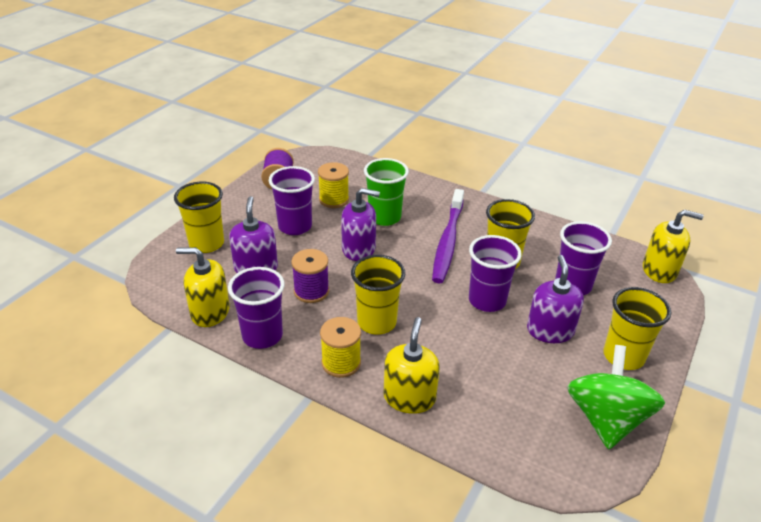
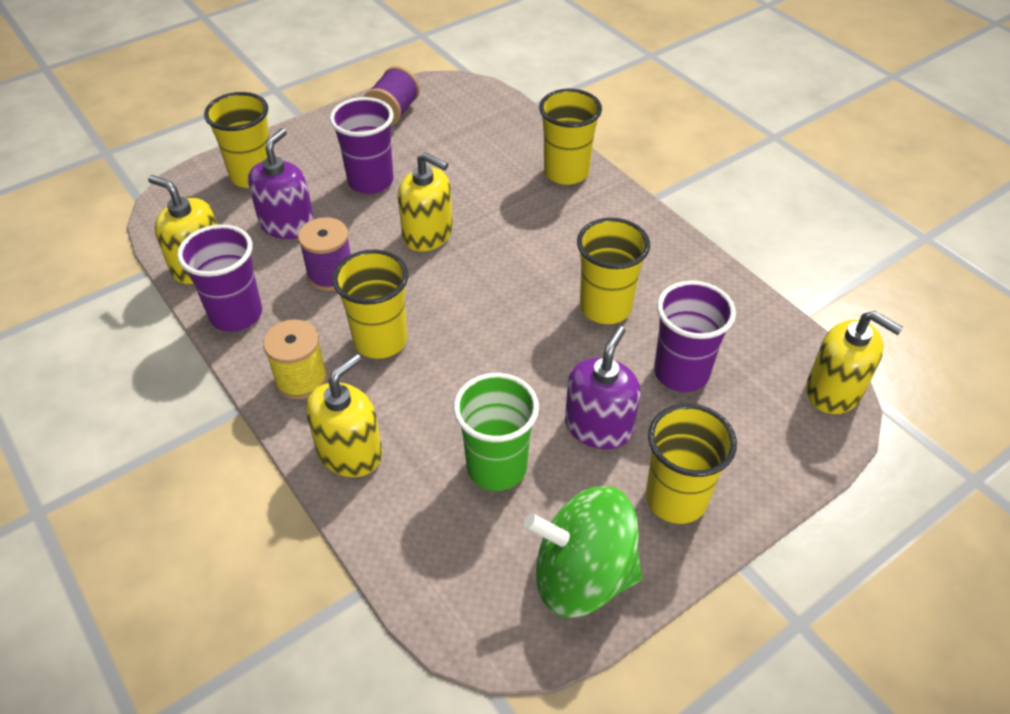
camera: 25 degrees right, 10 degrees up
(334, 199) = (444, 156): yellow spool -> none
(359, 249) = (428, 234): purple soap dispenser -> yellow soap dispenser
(384, 217) = (492, 199): green cup -> green cup (496, 467)
(419, 190) = (566, 172): none -> yellow cup
(447, 242) = (551, 257): purple toothbrush -> none
(487, 300) = (543, 356): purple cup -> none
(606, 419) = (582, 576): green spinning top -> green spinning top turned 120 degrees counterclockwise

